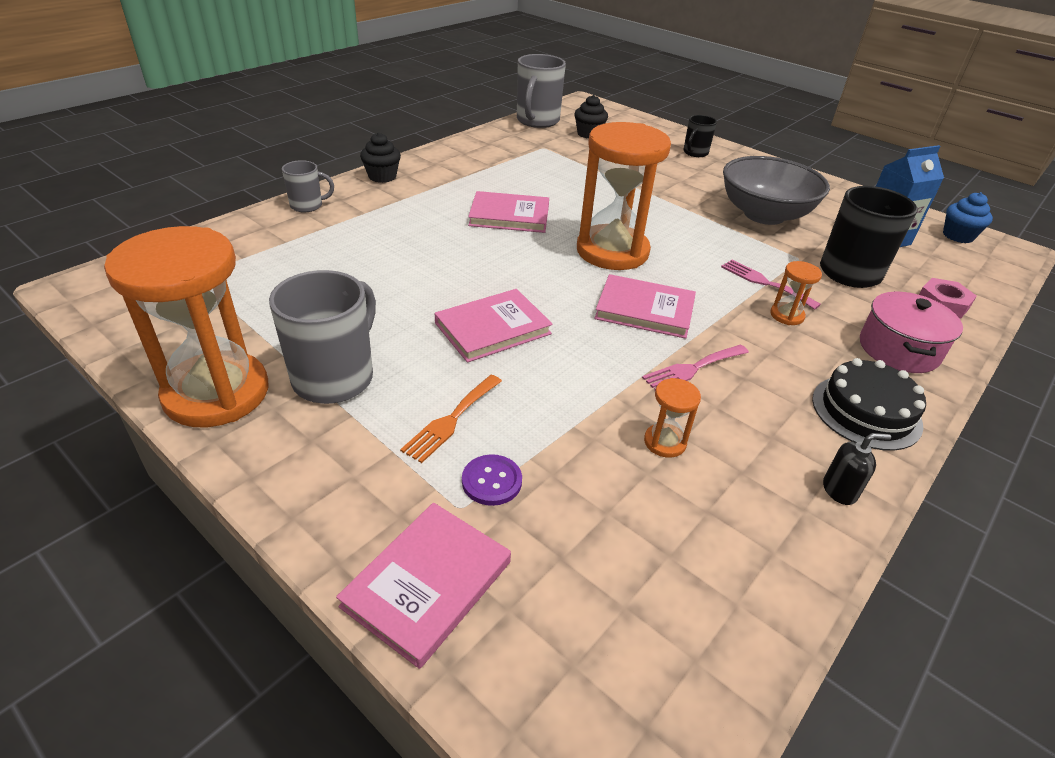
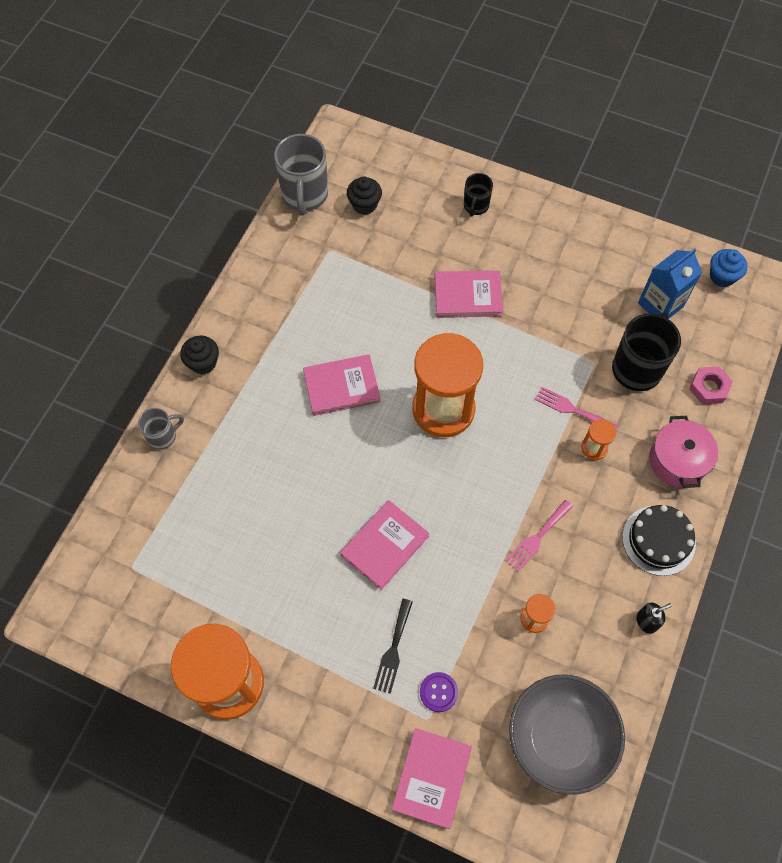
camera: 15 degrees left, 25 degrees up
(335, 377) = (298, 638): grey mug -> none
(451, 420) = (393, 650): orange fork -> black fork
(644, 310) = (488, 481): pink book -> pink book (468, 296)
(764, 215) = (557, 302): grey bowl -> grey bowl (560, 738)

